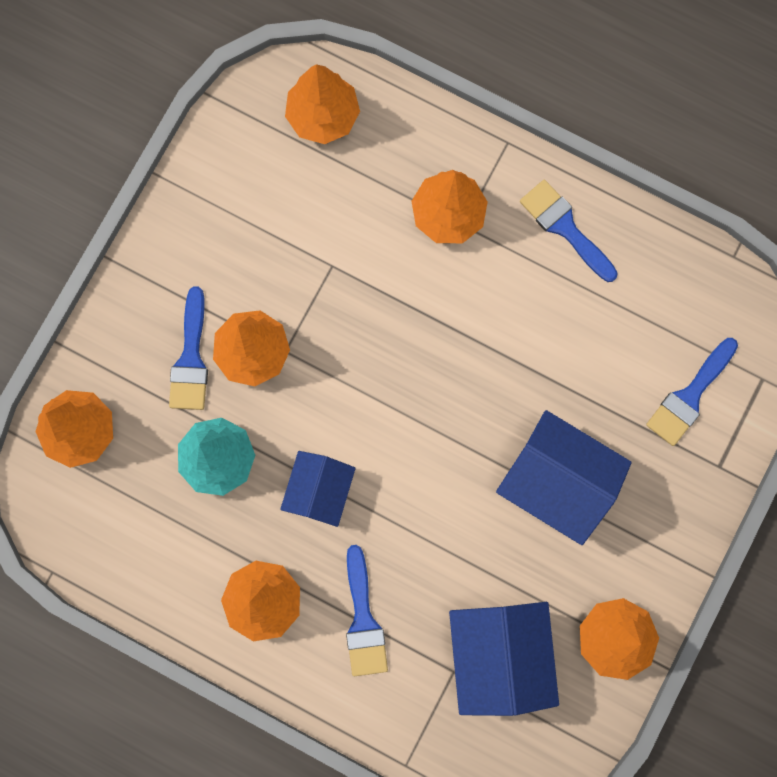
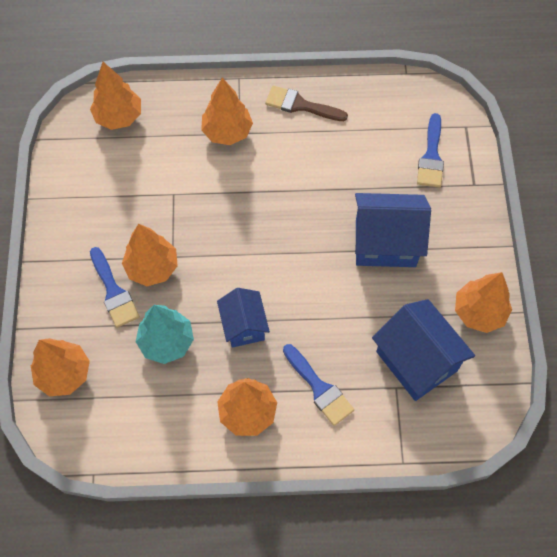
camera: 30 degrees left, 15 degrees down
(565, 227) = (300, 105): blue brush -> brown brush

